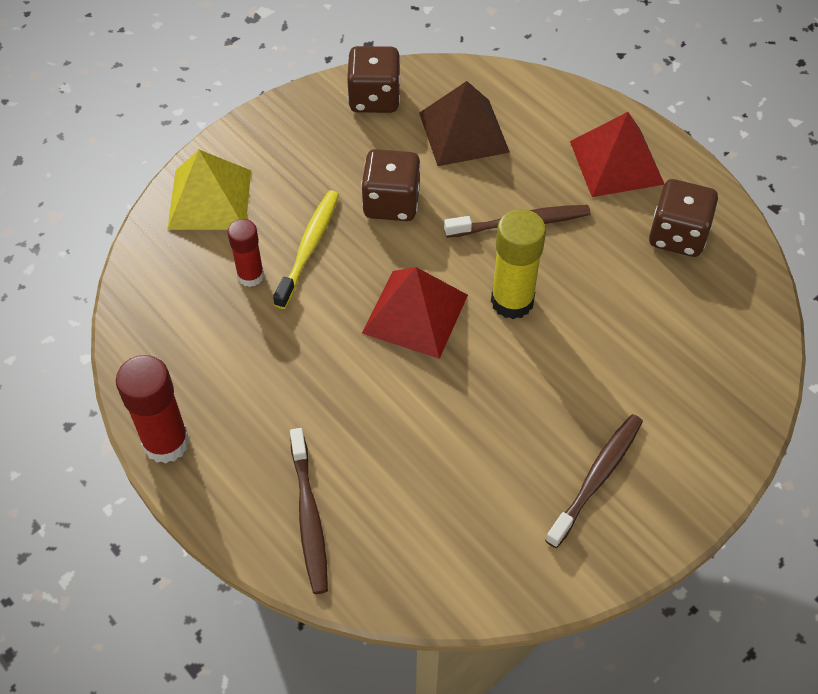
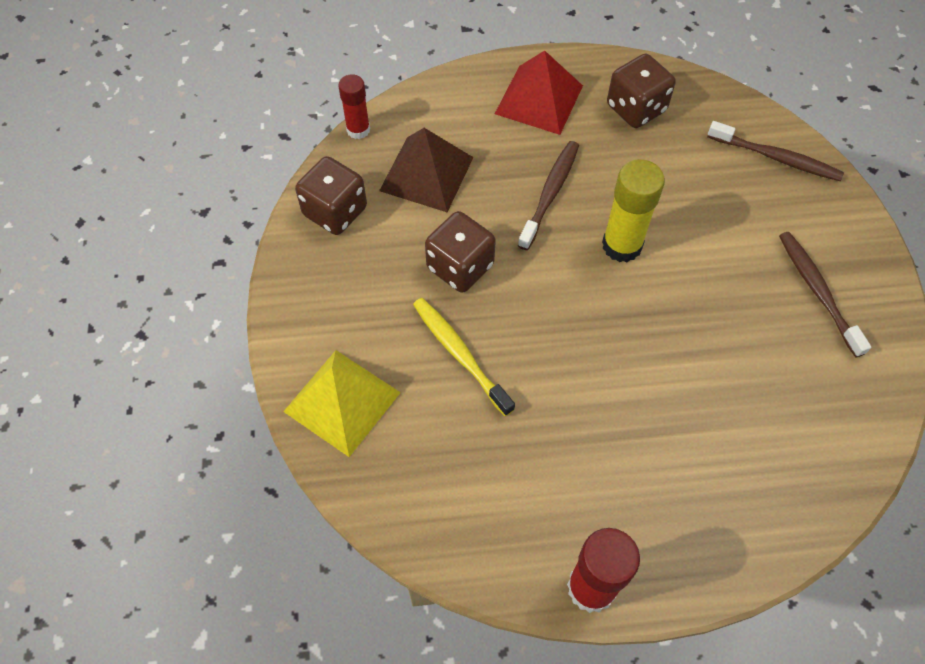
camera: 55 degrees left, 5 degrees up
(250, 276) = (456, 417): red glue stick -> red glue stick (358, 130)
(309, 517) = (738, 512): brown toothbrush -> brown toothbrush (776, 158)
(415, 314) = (587, 317): red pyramid -> none

